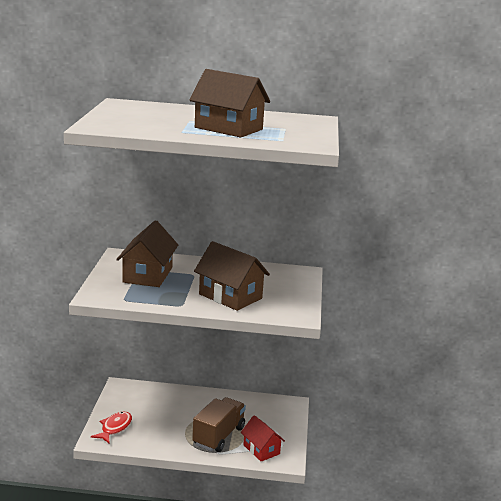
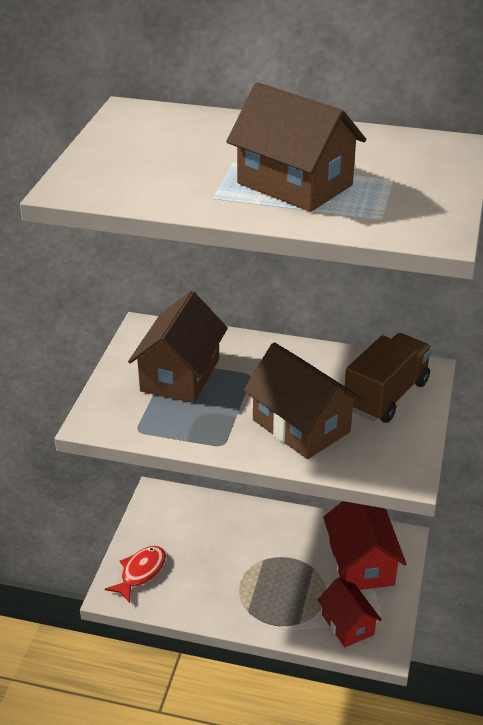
camera: 10 degrees right, 15 degrees up
(219, 436) = (287, 596): brown truck -> brown truck (386, 395)
(266, 417) = (361, 563): none -> red house

